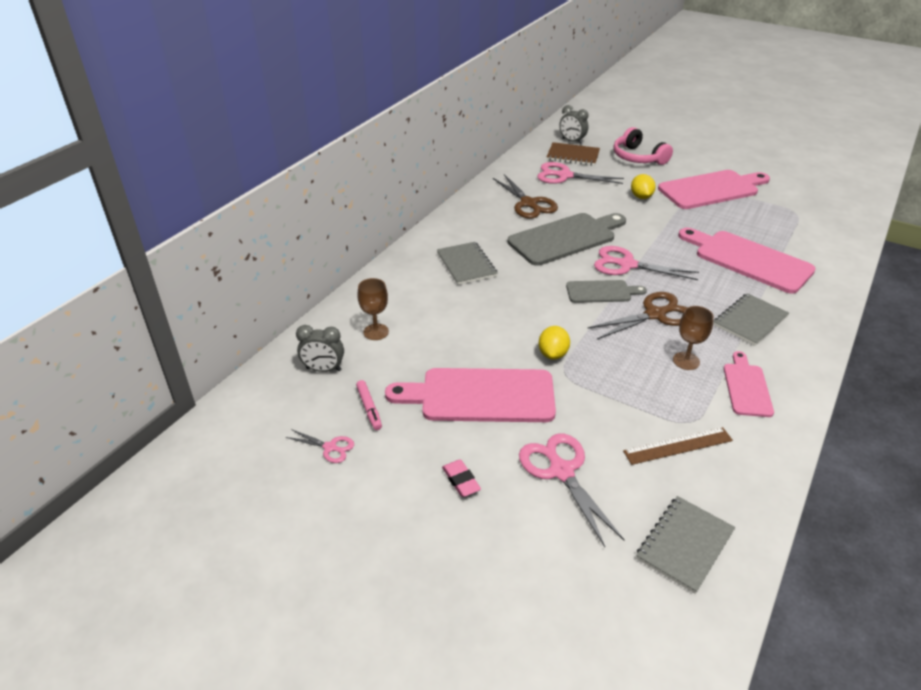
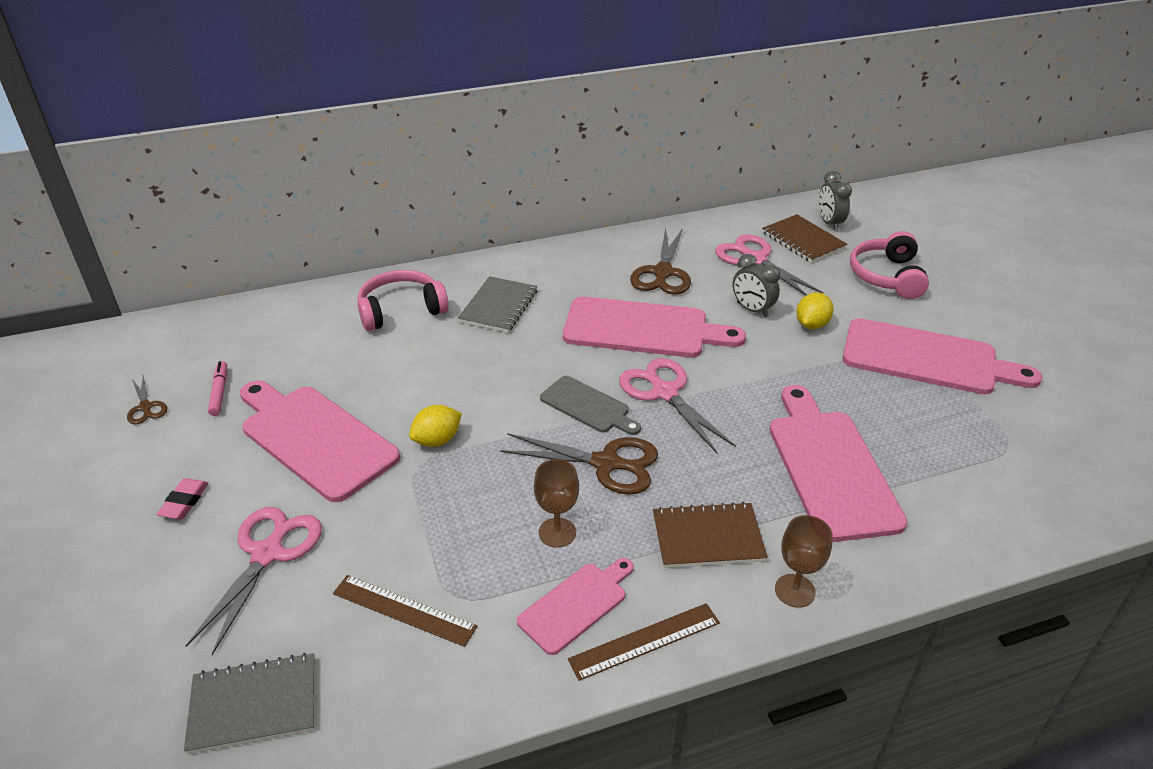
camera: 40 degrees right, 0 degrees up
(323, 369) = (239, 338): grey clock -> grey clock (752, 309)
(330, 447) = (145, 407): pink scissors -> brown scissors
(369, 408) = (219, 392): pink marker -> pink marker turned 150 degrees clockwise
(376, 332) = (325, 328): brown goblet -> brown goblet (795, 591)
(408, 296) = (401, 310): none -> pink headphones
(565, 238) = (643, 329): grey cutting board -> pink cutting board
(750, 321) = (708, 537): grey notebook -> brown notebook
(796, 382) = (644, 641): none -> brown ruler

